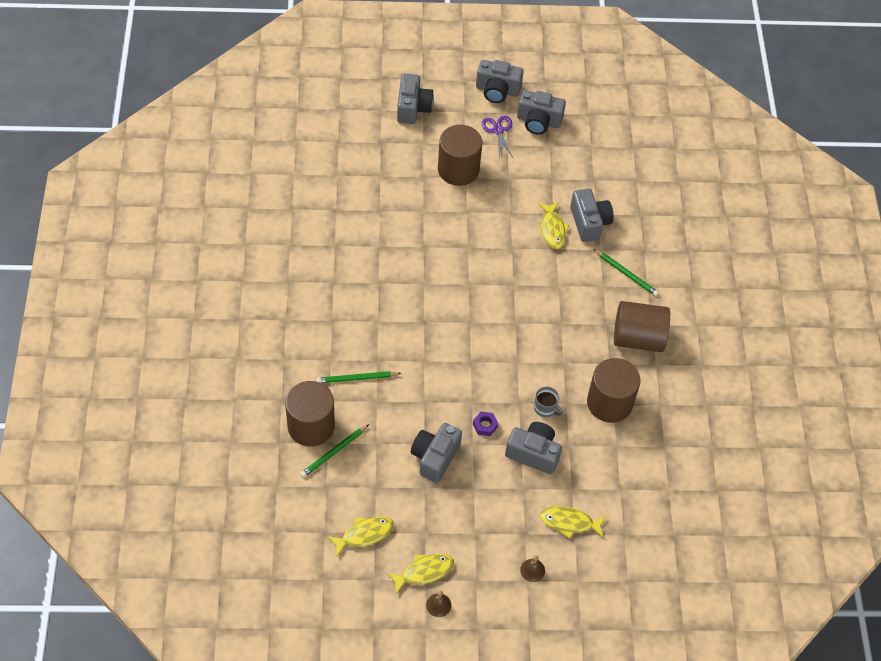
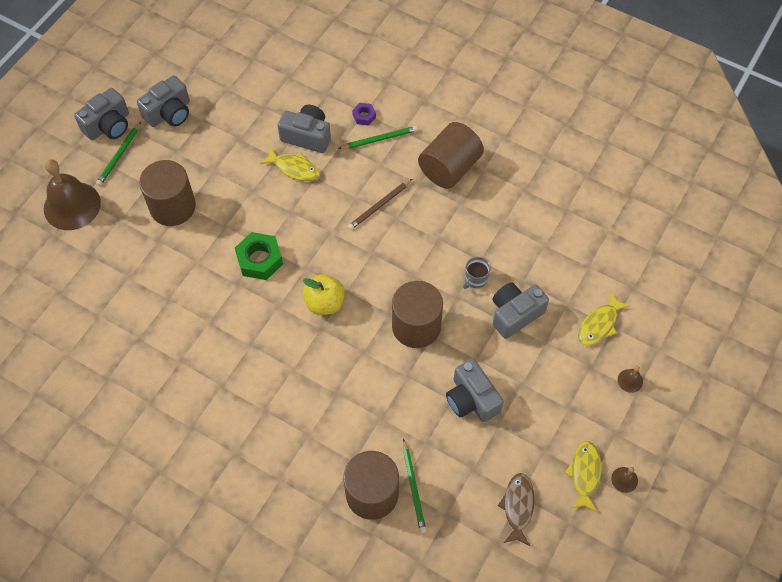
camera: 55 degrees left, 5 degrees up
(356, 378) = (345, 423): green pencil -> green pencil (119, 156)
(364, 534) = (518, 507): yellow fish -> brown fish
(413, 108) = (72, 205): grey camera -> brown bell
(448, 313) = (324, 303): none -> yellow apple
(454, 250) = (259, 260): none -> green nut
(485, 425) = (463, 338): purple nut -> purple nut (364, 116)
(498, 130) = (154, 150): purple scissors -> none
(545, 408) = (475, 279): grey mug -> grey mug turned 150 degrees clockwise
(563, 306) = (379, 206): none -> brown pencil
(609, 403) = (500, 226): brown cylinder -> brown cylinder (416, 326)

